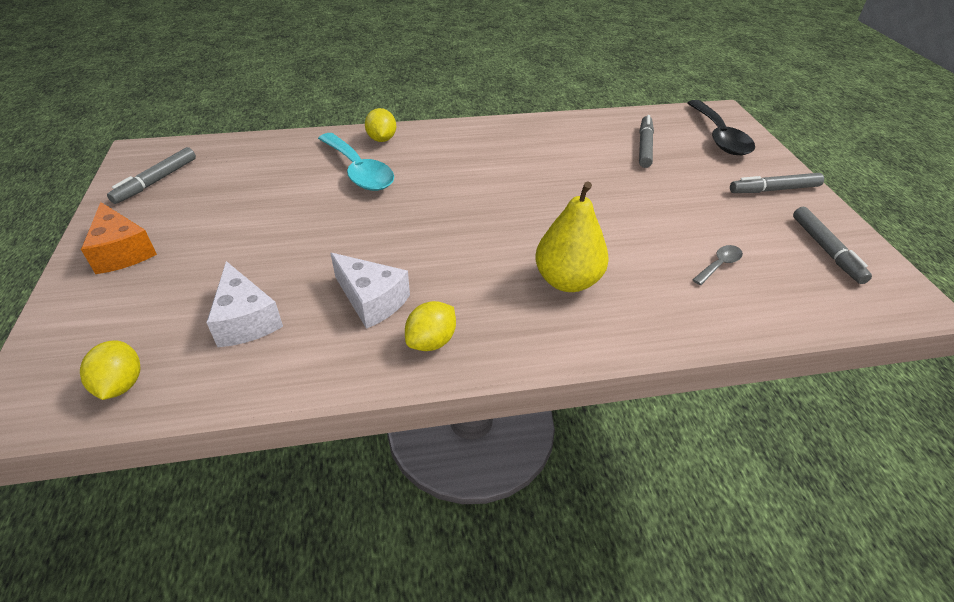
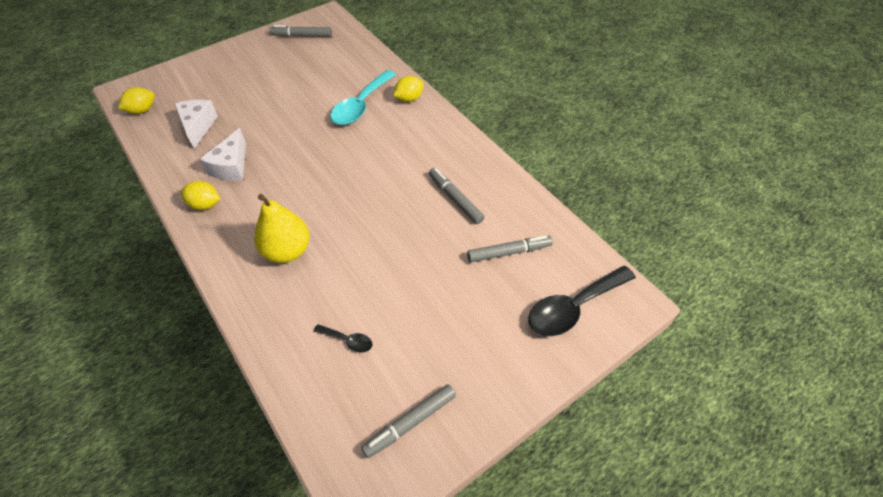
camera: 65 degrees right, 10 degrees up
(122, 252) = (234, 59): orange cheese -> none
(245, 320) = (198, 127): white cheese -> white cheese turned 135 degrees clockwise
(719, 265) = (348, 340): grey spoon -> black spoon
(774, 190) = (495, 369): grey marker -> grey marker (455, 199)

